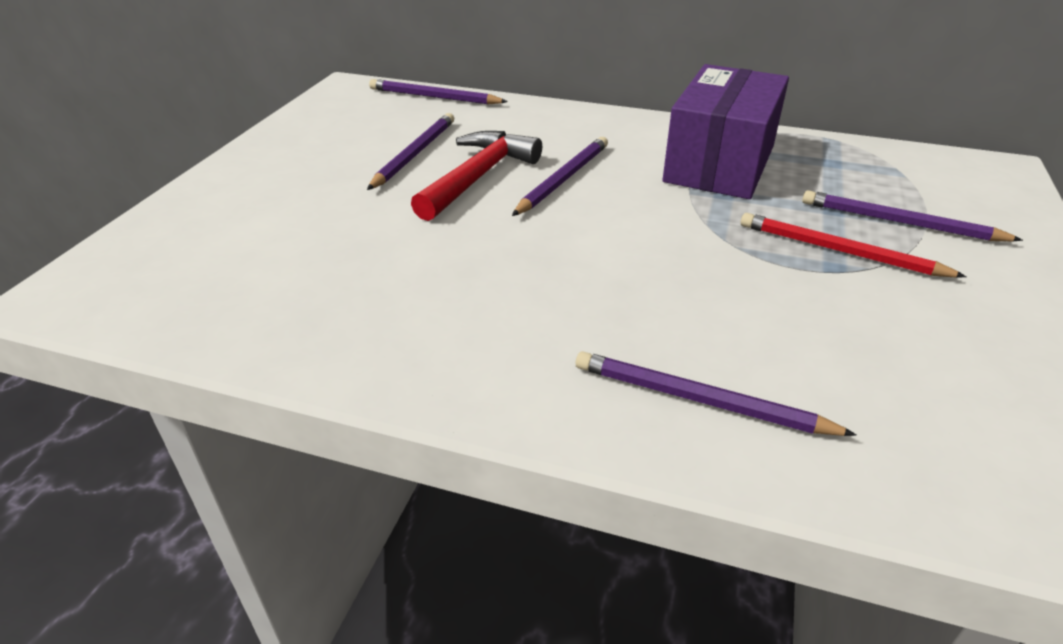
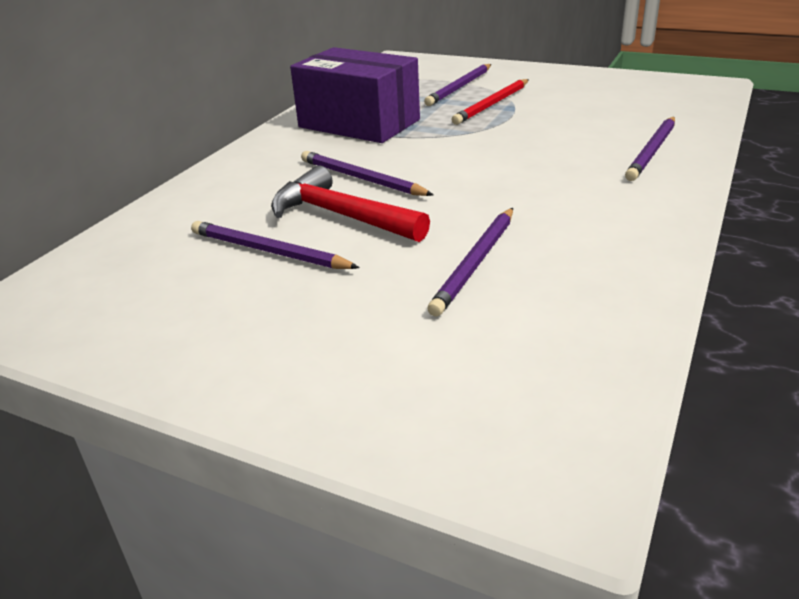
camera: 80 degrees left, 5 degrees down
(434, 97) = (108, 244): purple pencil -> purple pencil (476, 263)

